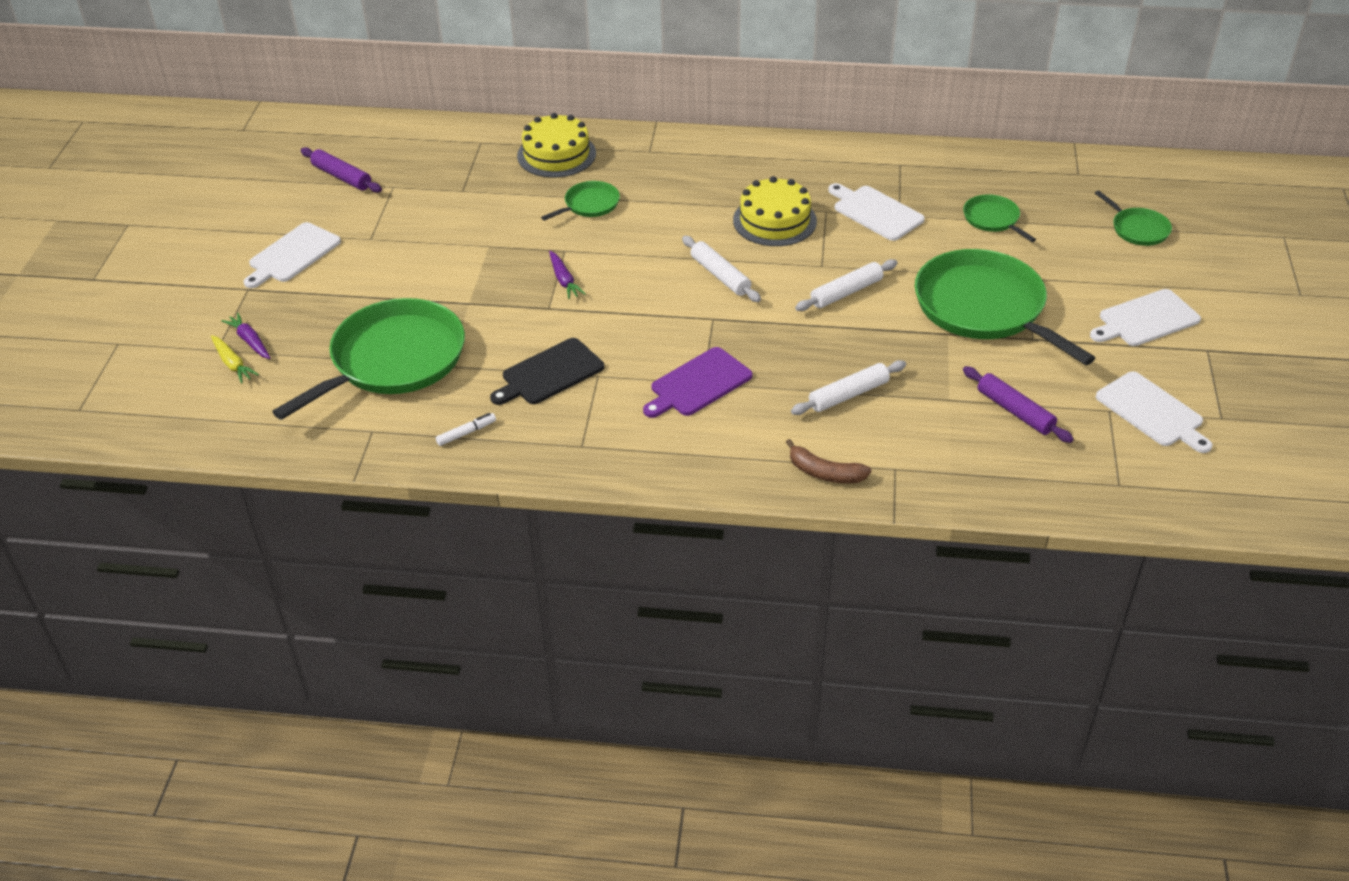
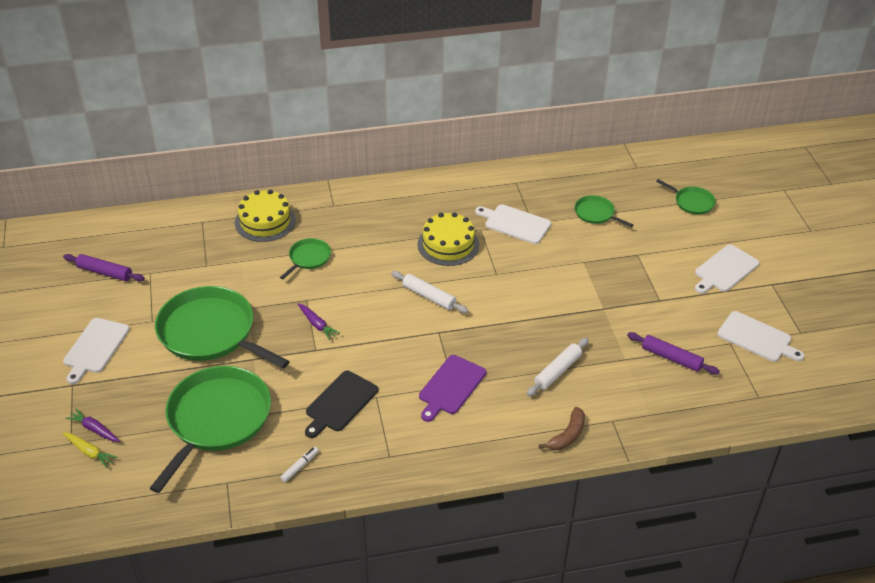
camera: 20 degrees left, 0 degrees up
(824, 473) = (567, 435): brown banana -> brown banana turned 60 degrees counterclockwise
(846, 292) = (522, 291): white rolling pin -> none
(984, 308) = (619, 283): green pan -> green pan (211, 332)

